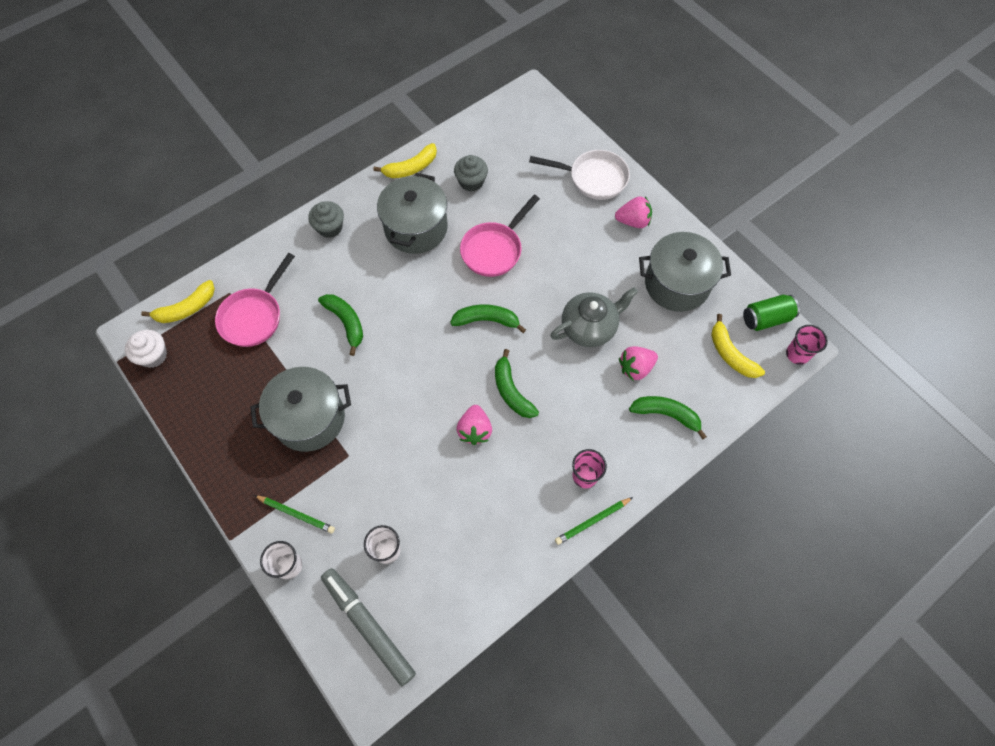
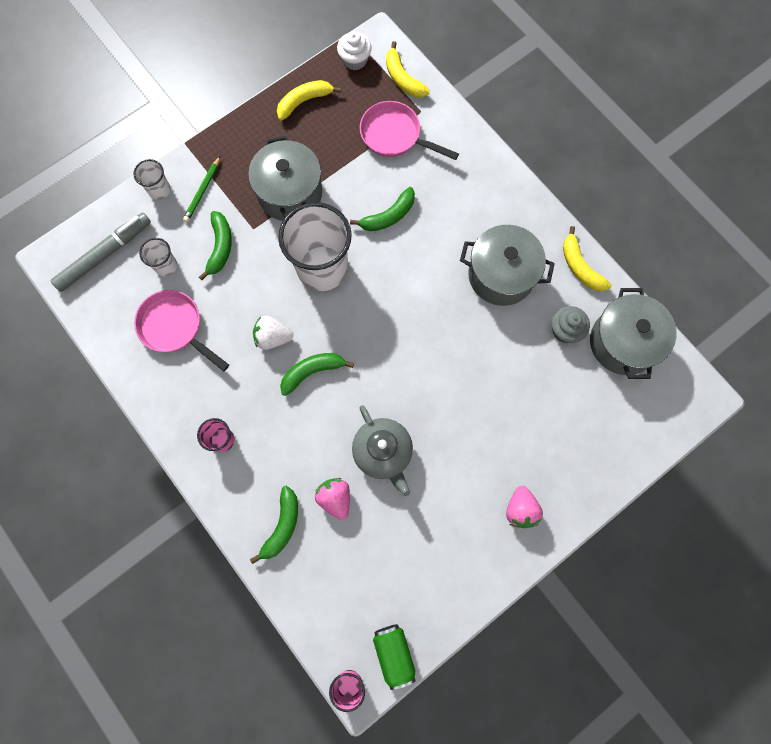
camera: 90 degrees right, 10 degrees up
(330, 227) = (498, 192): grey cupcake -> none
(399, 384) = (322, 268): none -> white cup
(475, 430) = (273, 337): pink strawberry -> white strawberry
(486, 320) = (391, 348): green banana -> green banana (220, 247)
(494, 249) = (477, 355): pink pan -> pink pan (175, 328)
(592, 521) = (178, 444): green pencil -> none
(593, 178) = (579, 467): white pan -> none
(677, 284) = (438, 553): grey pot -> grey pot (623, 342)
(730, 354) = (350, 605): yellow banana -> yellow banana (304, 101)

